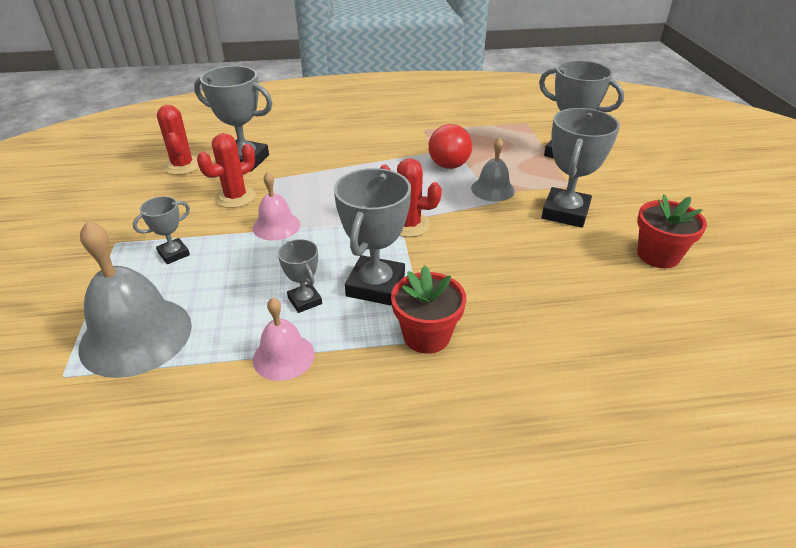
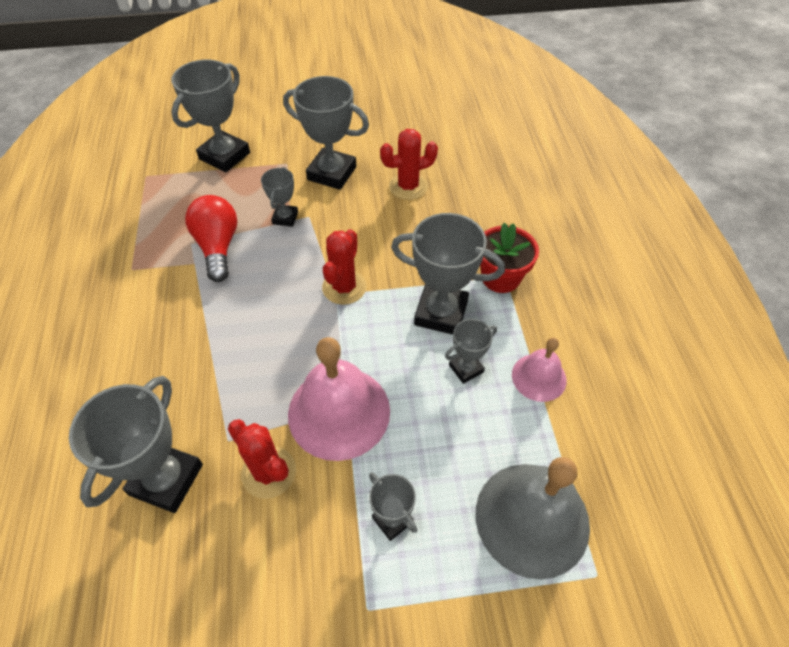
camera: 90 degrees left, 15 degrees up
(182, 165) = (162, 574): red cactus -> red cactus (408, 186)
(276, 226) = (339, 412): pink bell -> pink bell, size x1.81
(451, 160) = (218, 247): red light bulb -> red light bulb turned 120 degrees counterclockwise
(493, 189) = (285, 218): grey bell -> grey trophy
(658, 255) = (395, 132): red flower pot -> none

